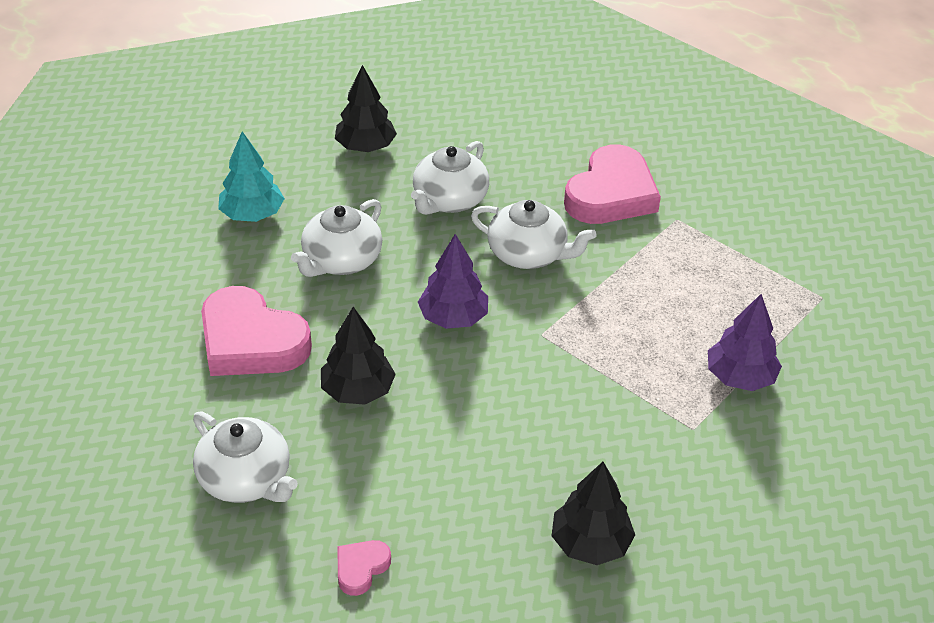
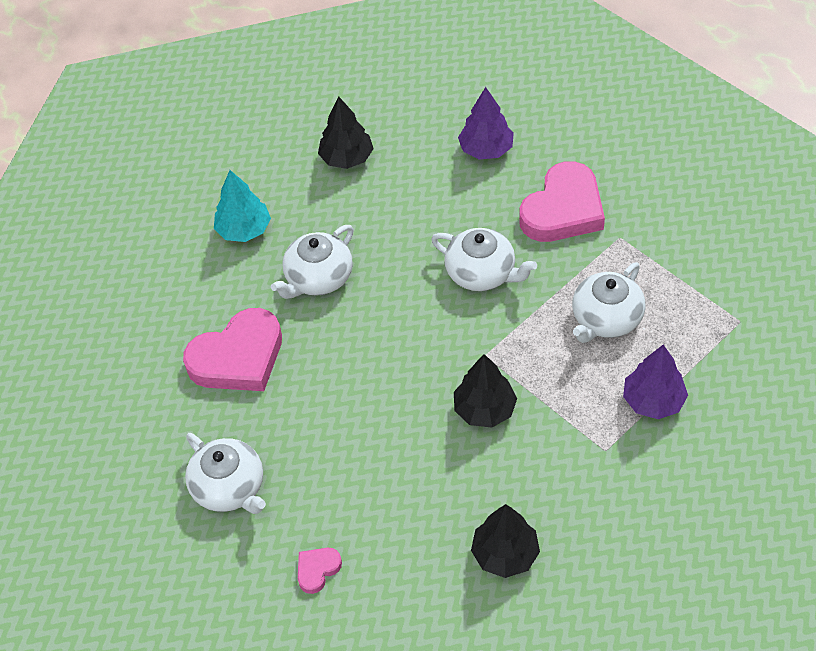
camera: 10 degrees right, 10 degrees up
(251, 341) = (238, 357): pink heart -> pink heart turned 75 degrees counterclockwise
(358, 391) = (325, 407): black tree -> black tree (484, 409)
(449, 200) = (417, 216): white teapot -> white teapot (606, 319)
(453, 317) = (410, 337): purple tree -> purple tree (486, 149)

